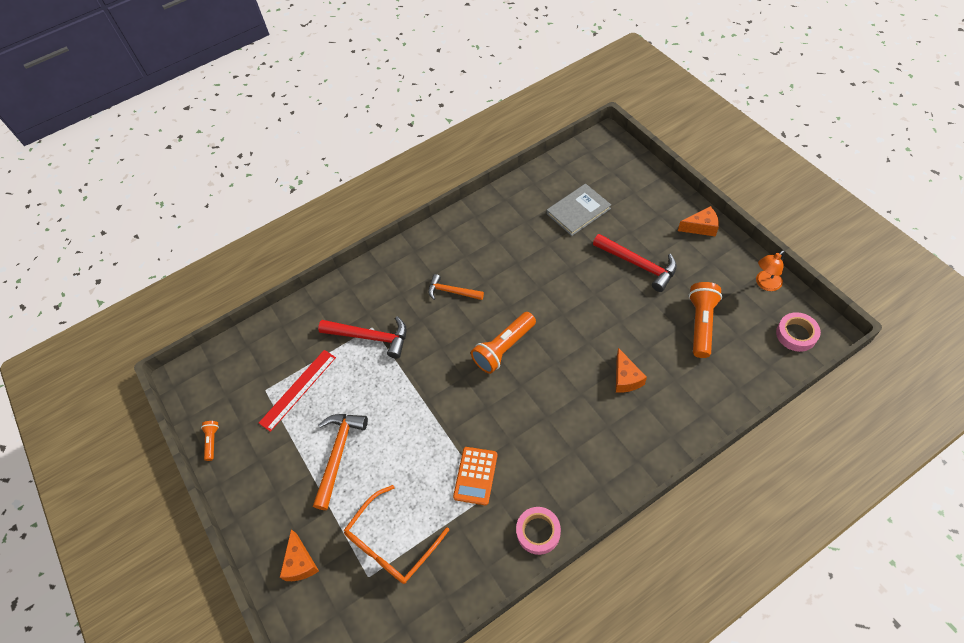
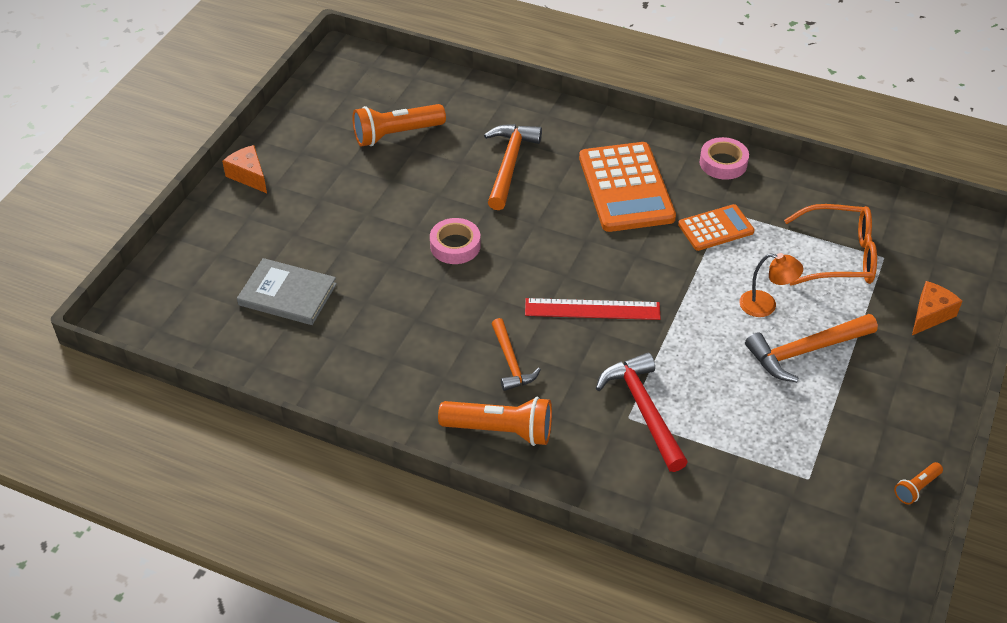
camera: 130 degrees left, 10 degrees down
(298, 389) = (775, 442): red ruler -> red ruler (592, 309)
(504, 348) = (552, 273): orange flashlight -> orange flashlight (500, 430)
(554, 441) = (626, 188): none -> orange calculator
(626, 378) = (509, 165): orange cheese -> orange hammer
(638, 264) = (344, 208): red hammer -> none
(765, 284) = (307, 106): orange lamp -> orange lamp (765, 305)
(796, 334) = (361, 70): pink tape -> pink tape (455, 246)

